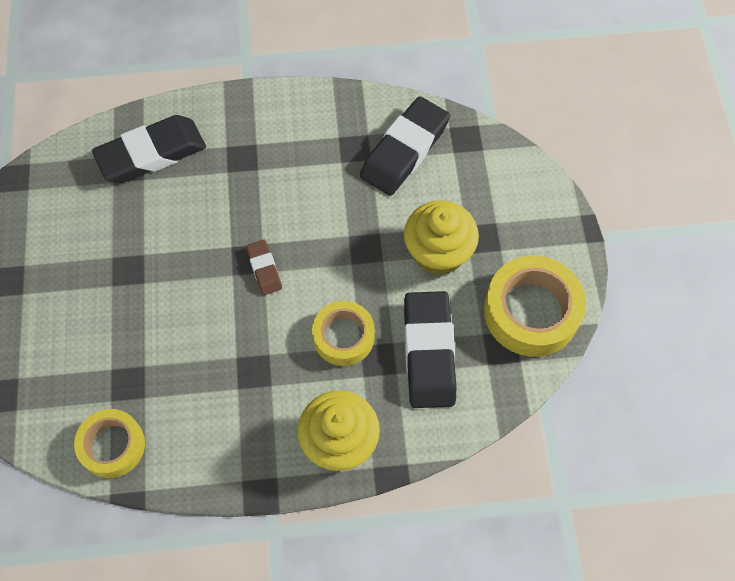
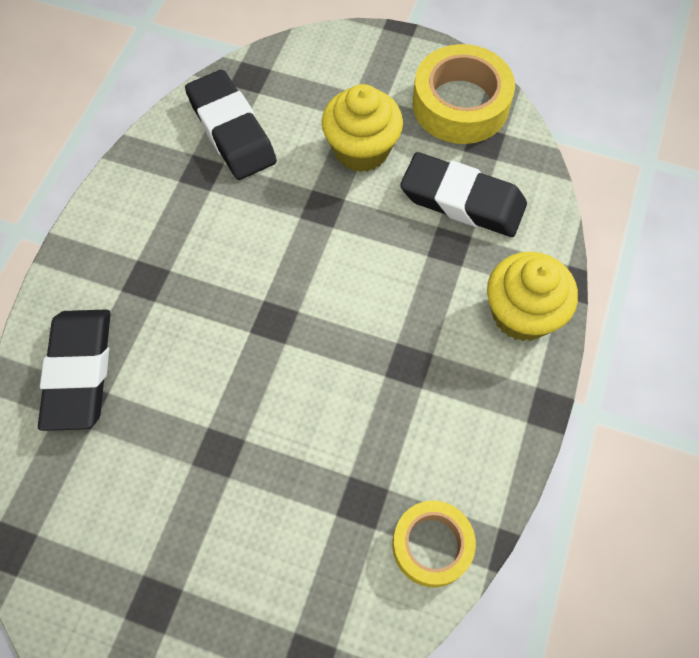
camera: 65 degrees left, 0 degrees up
(264, 269) = (295, 309): brown eraser -> none
(343, 336) = (410, 266): yellow tape -> none

